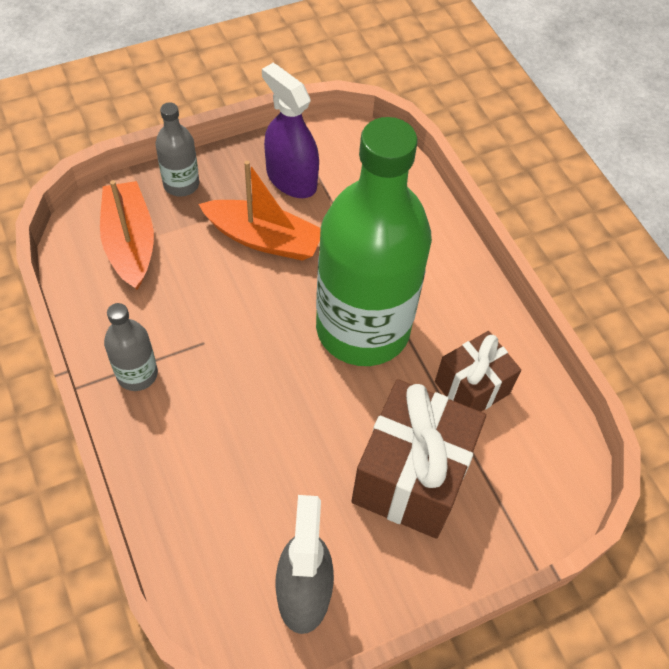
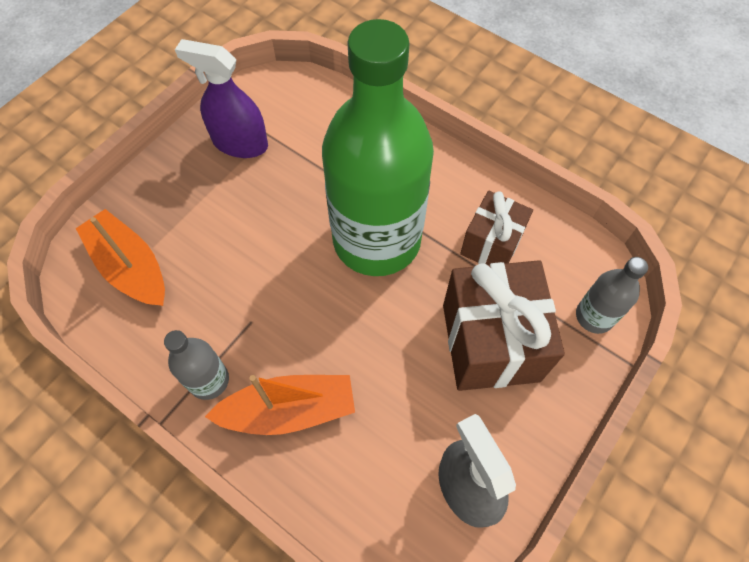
camera: 25 degrees left, 5 degrees up
(181, 184) = (145, 192): grey bottle -> grey bottle (594, 316)
(264, 239) = (248, 205): orange boat -> orange boat (289, 410)

